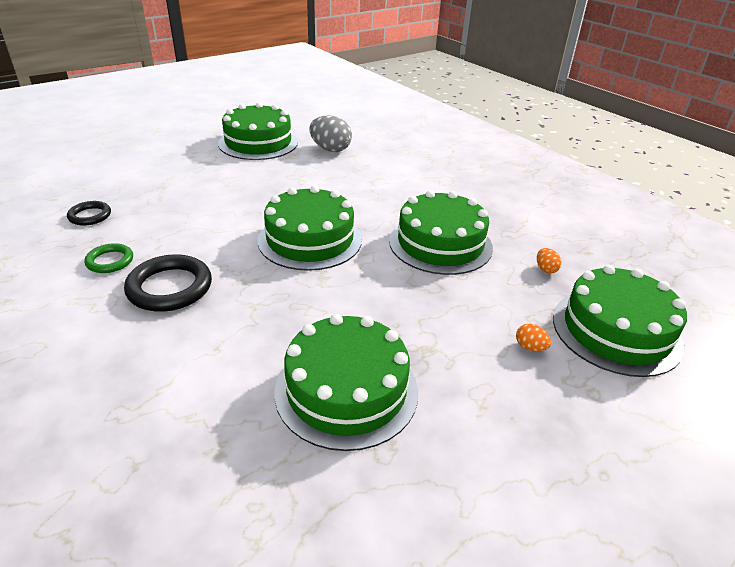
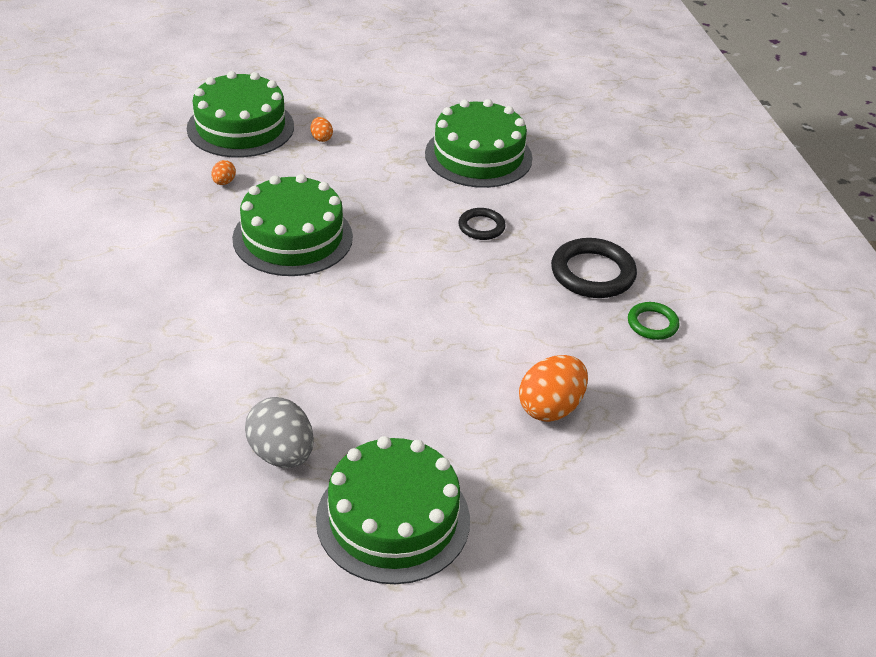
camera: 155 degrees left, 5 degrees up
(90, 216) = (682, 406): black ring -> black ring (481, 227)
(187, 195) = (550, 408): none -> orange egg
(310, 239) = (427, 285): green cake -> none

